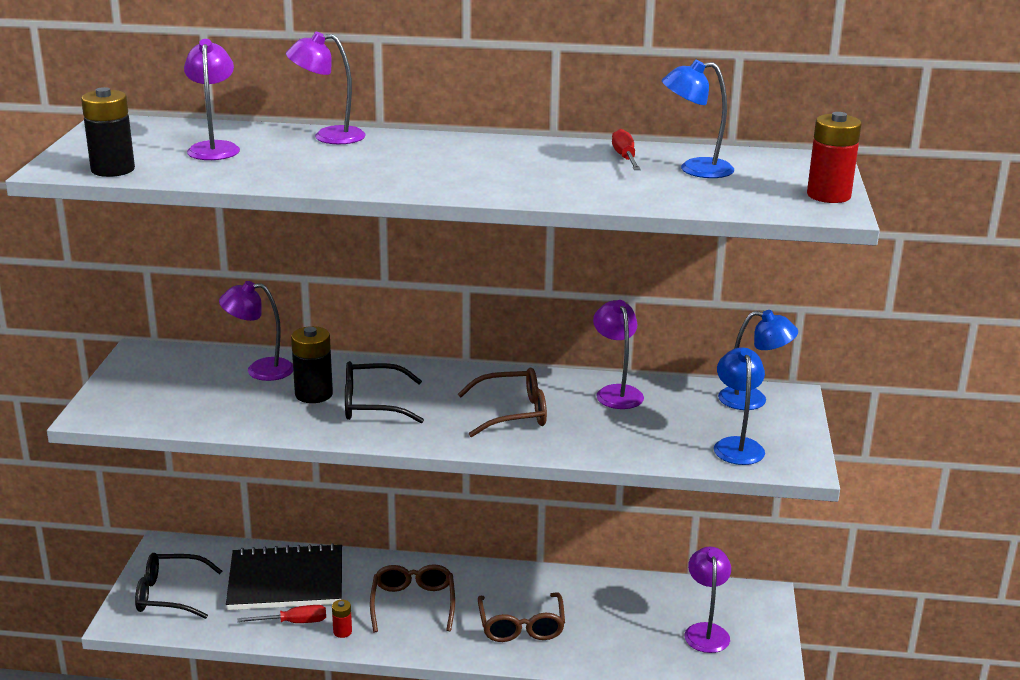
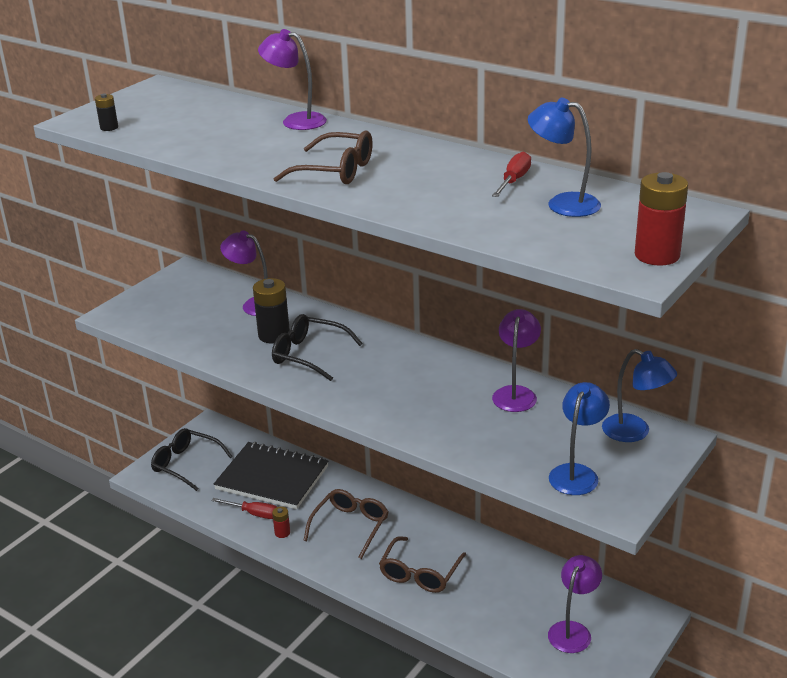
camera: 30 degrees right, 5 degrees up
(113, 170) = (109, 127): black battery -> black battery, size x0.52
(214, 148) = (200, 119): purple lamp -> none
(513, 413) = (411, 391): brown glasses -> brown glasses (335, 171)

